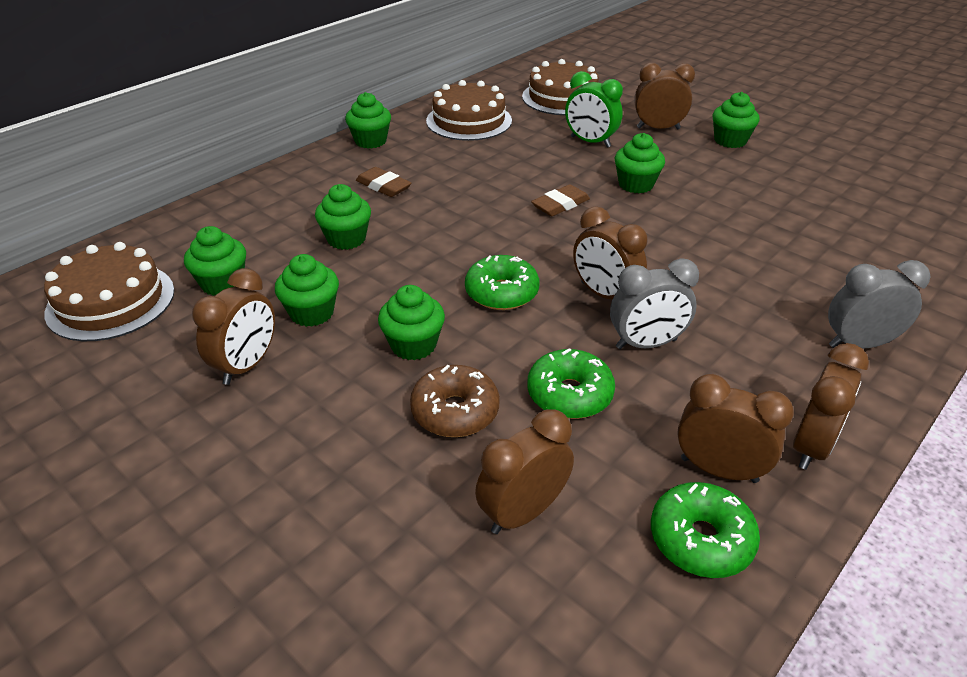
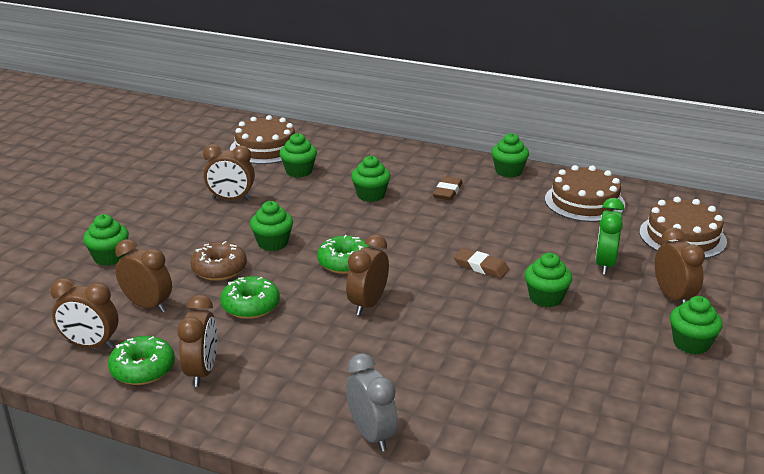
camera: 70 degrees right, 10 degrees down
(312, 313) = (286, 204): green cupcake -> green cupcake (109, 257)
(646, 344) = (318, 329): grey clock -> none
(811, 446) = (238, 411): brown clock -> brown clock (90, 345)

